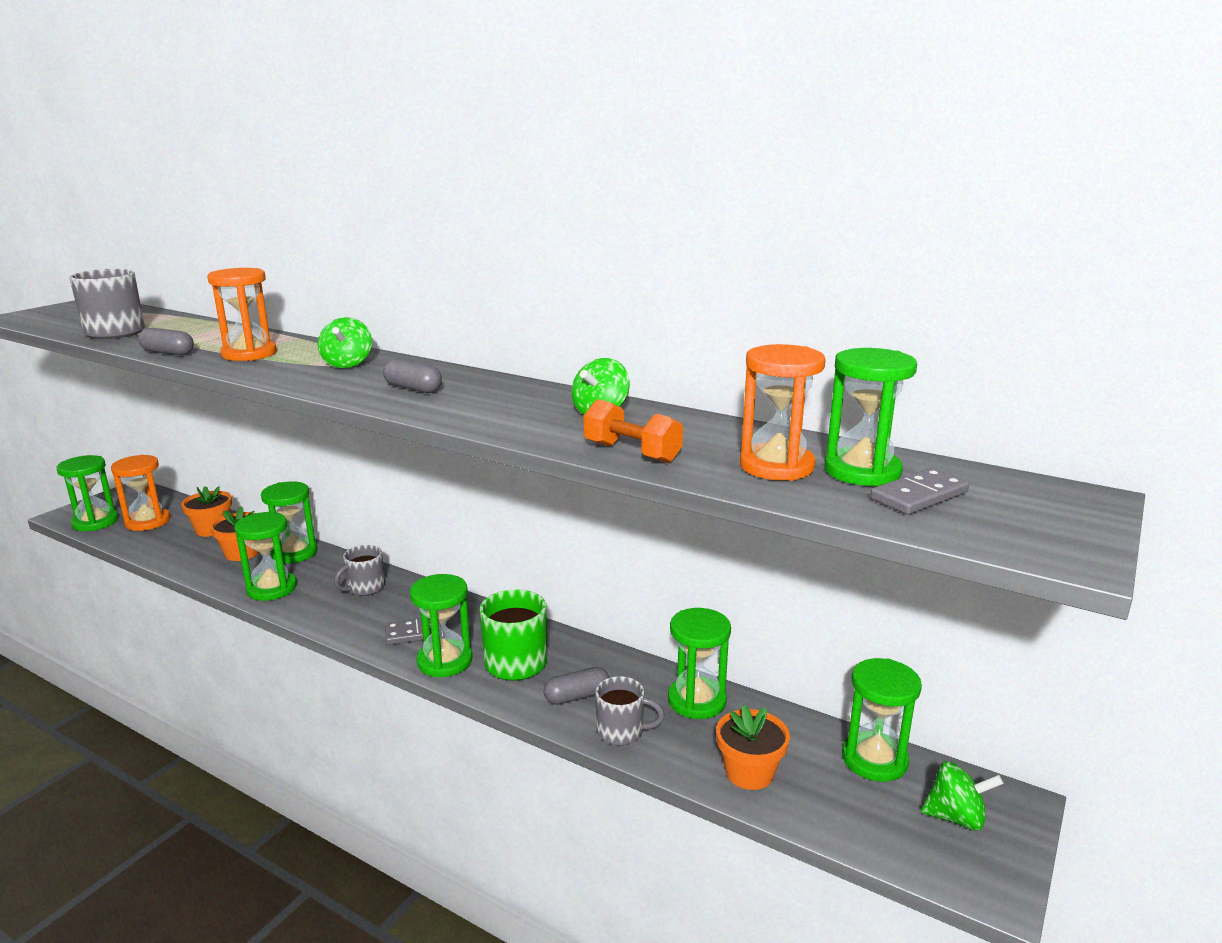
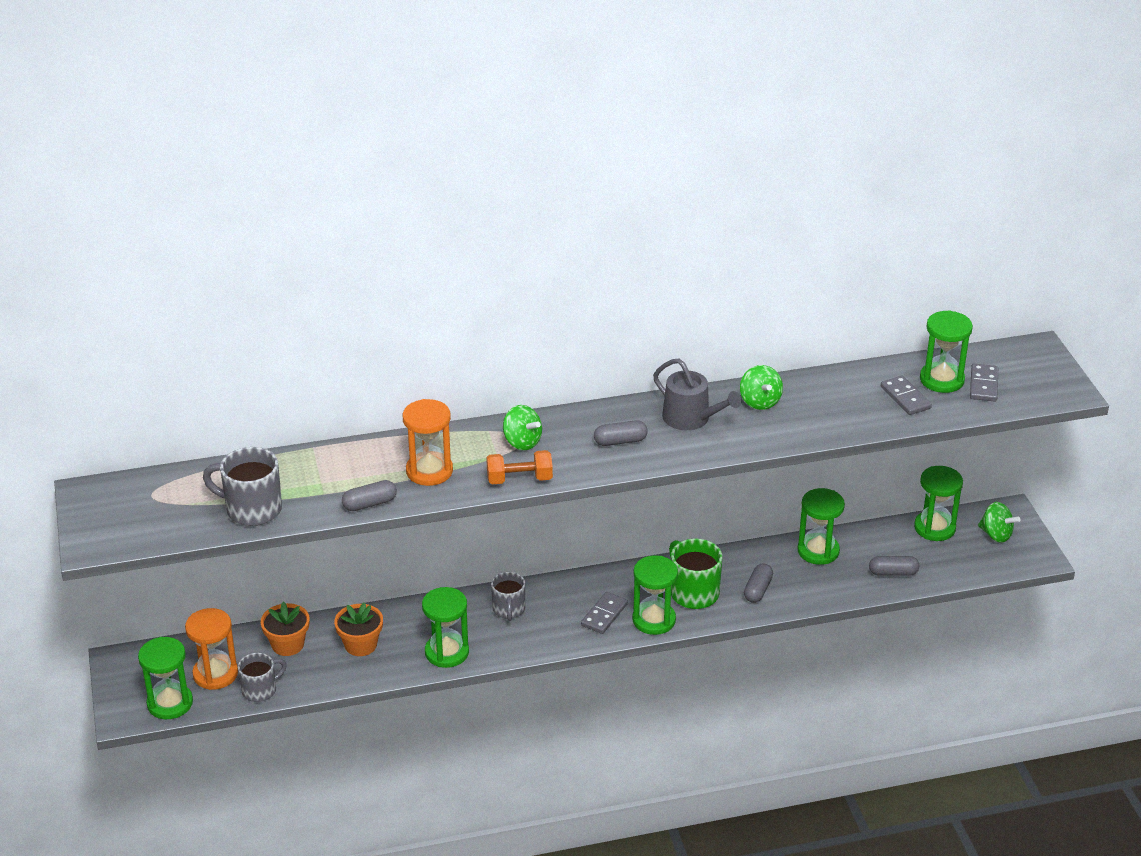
camera: 45 degrees left, 15 degrees up
(294, 553) = (399, 619): green hourglass -> none
(508, 399) = (691, 418): none -> grey watering can
(622, 731) = (809, 593): grey mug -> grey mug (260, 690)
(632, 452) = (832, 426): orange dumbbell -> orange dumbbell (519, 479)
(749, 772) = (893, 573): orange flower pot -> grey capsule
(776, 466) = (905, 397): orange hourglass -> grey domino
(956, 817) = (996, 535): green spinning top -> green spinning top turned 75 degrees clockwise

